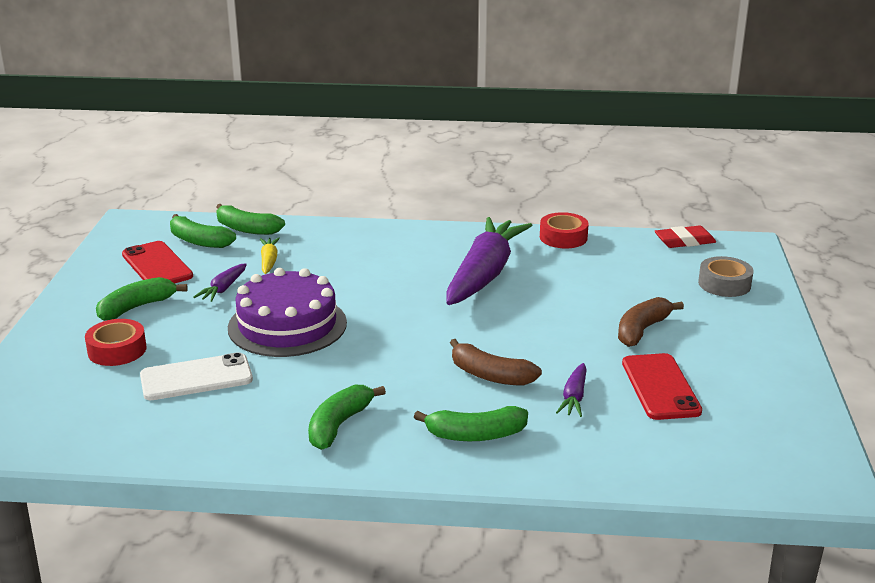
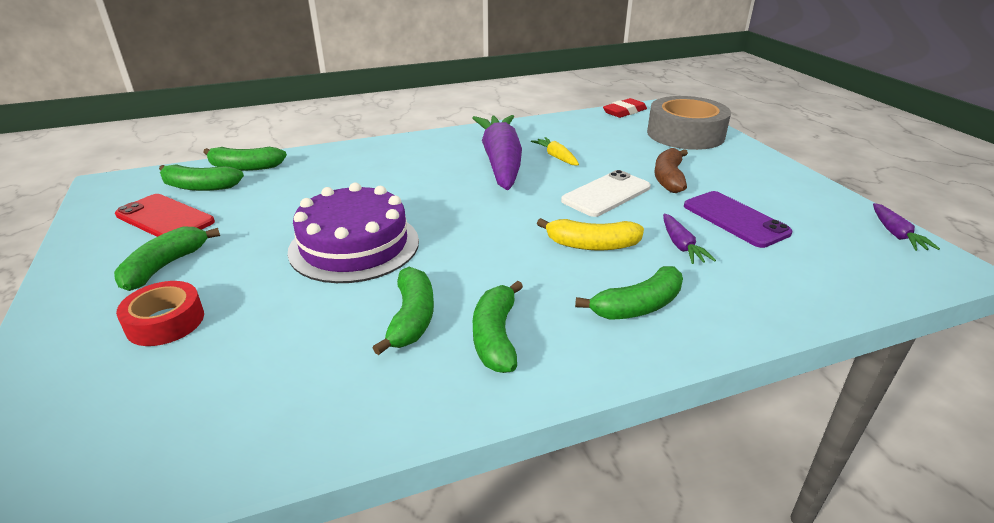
camera: 25 degrees left, 5 degrees up
(196, 378) = (290, 329): white phone -> white phone (606, 194)
(223, 289) = (257, 226): purple carrot -> purple carrot (896, 234)
(269, 261) = (289, 190): yellow carrot -> yellow carrot (556, 157)
(287, 395) = (411, 318): none -> green banana
(490, 375) = (591, 245): brown banana -> yellow banana
(563, 237) = (535, 124): red tape -> none
(660, 387) = (735, 219): red phone -> purple phone
(724, 284) = (685, 134): grey tape -> grey tape, size x1.78

